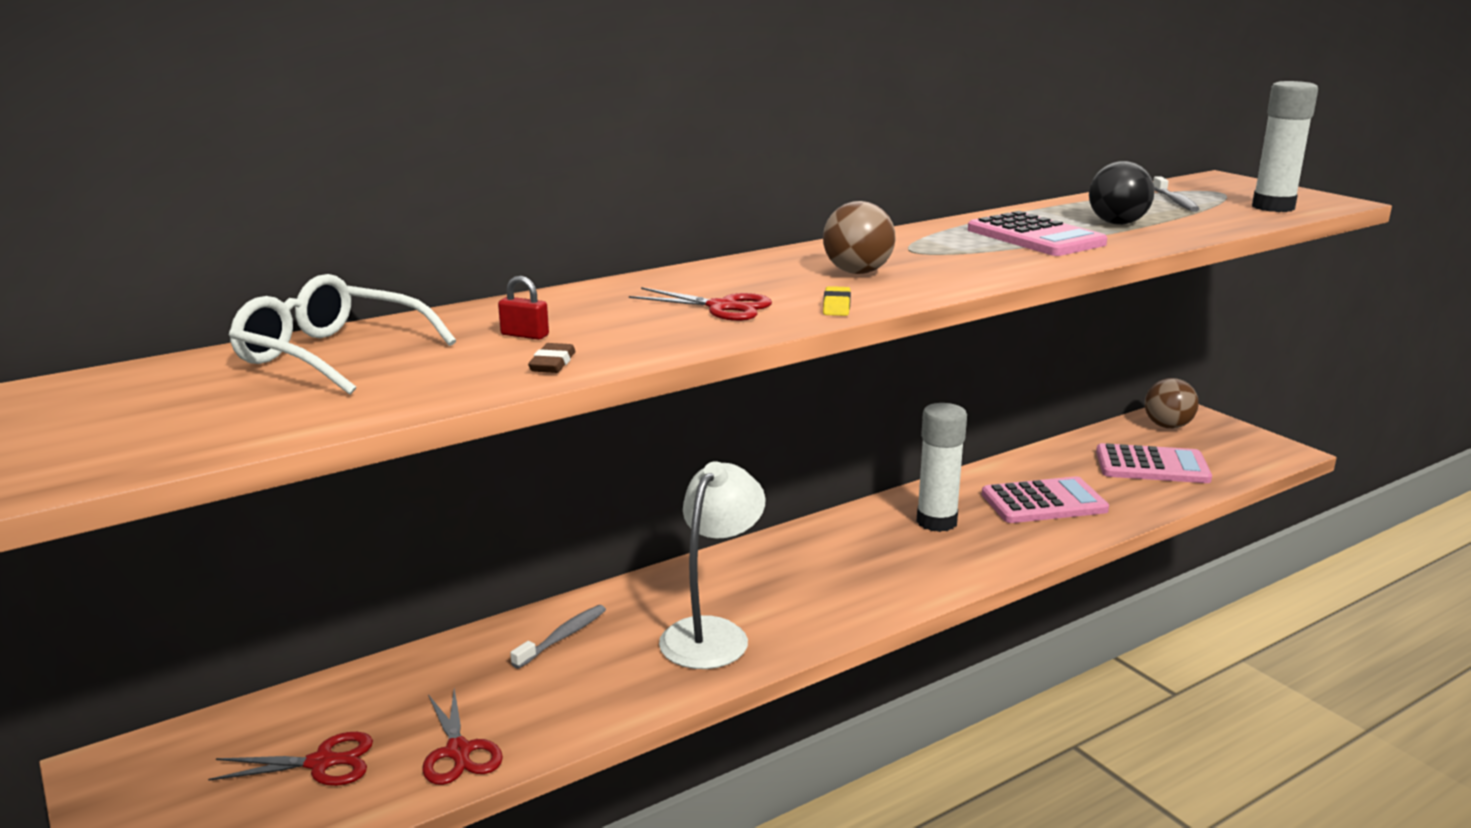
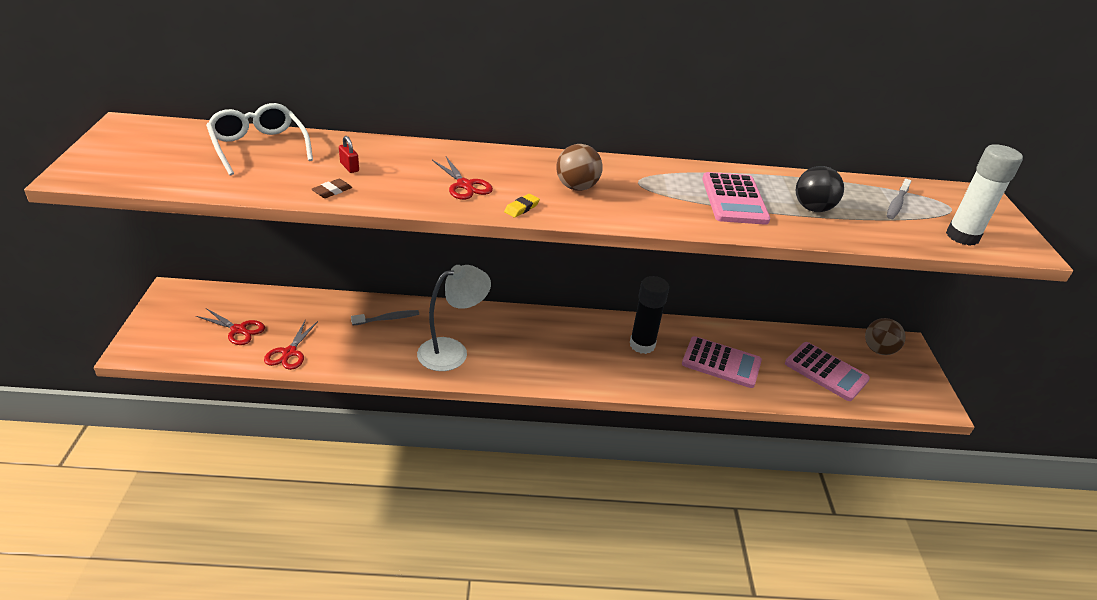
camera: 30 degrees right, 15 degrees up
(936, 522) = (642, 345): white glue stick -> black glue stick

